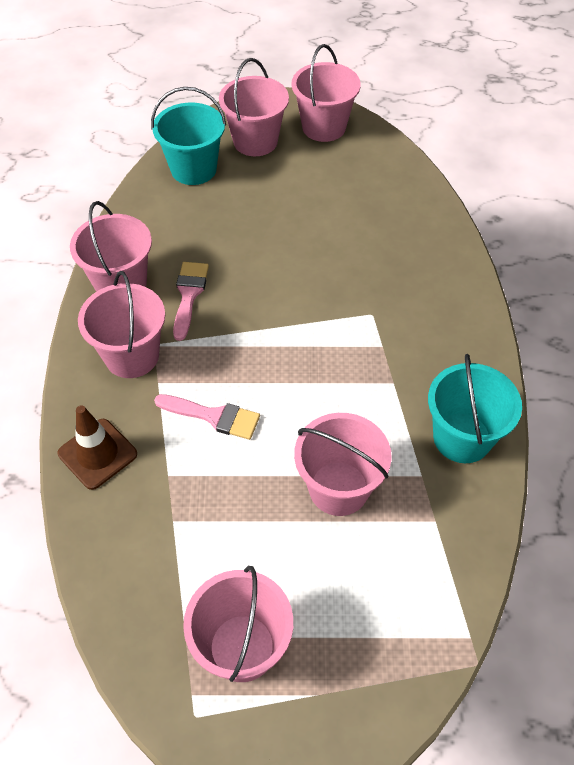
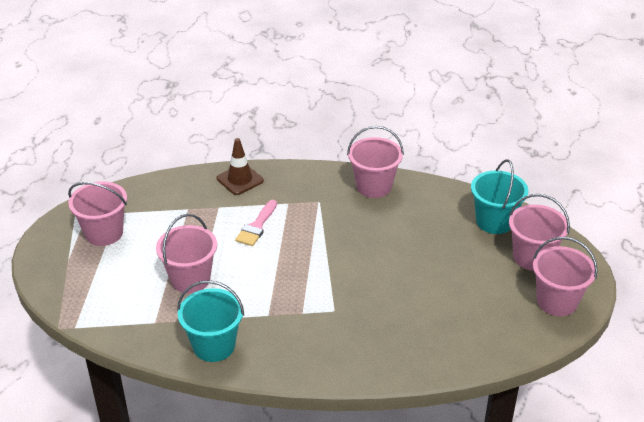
camera: 95 degrees right, 15 degrees down
(132, 356) = (311, 192): pink bucket -> none
(189, 295) = (361, 217): pink brush -> none

